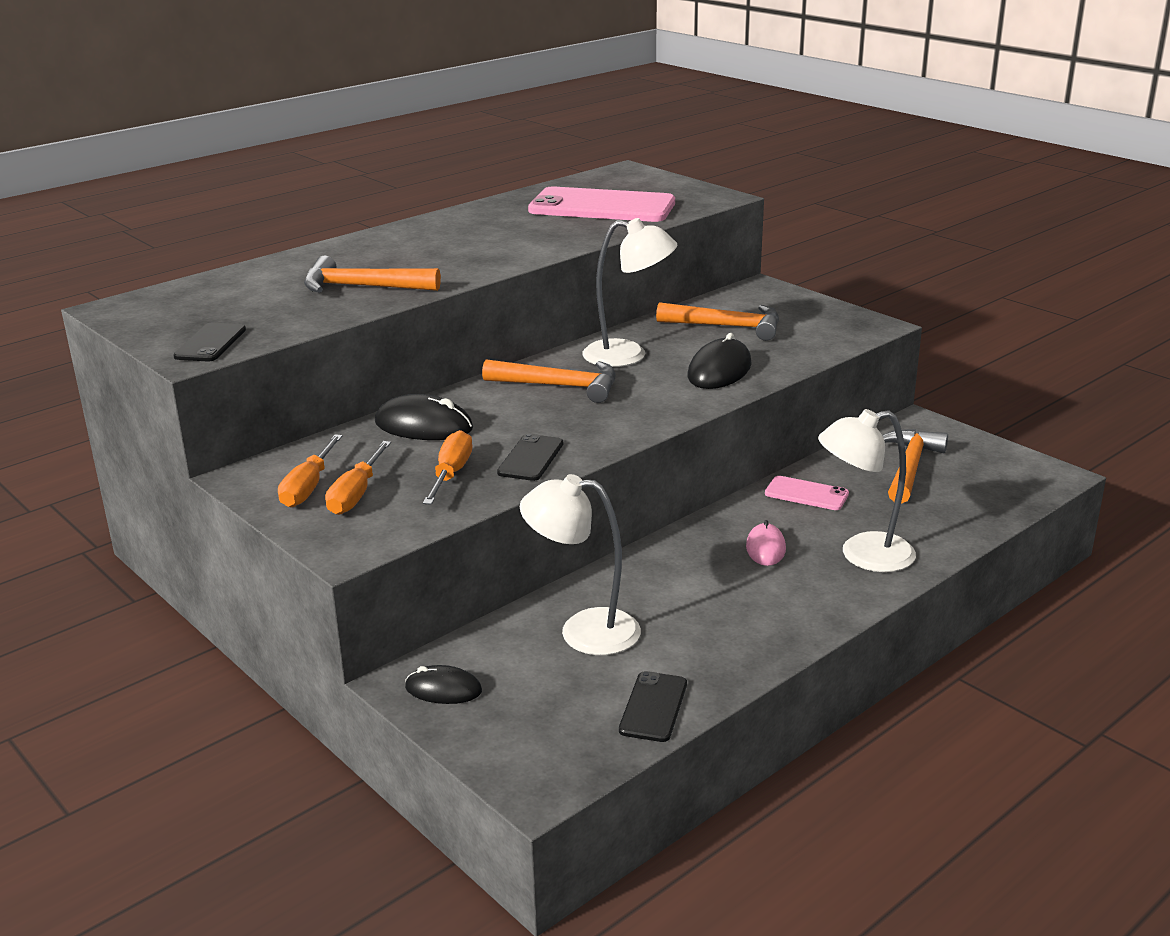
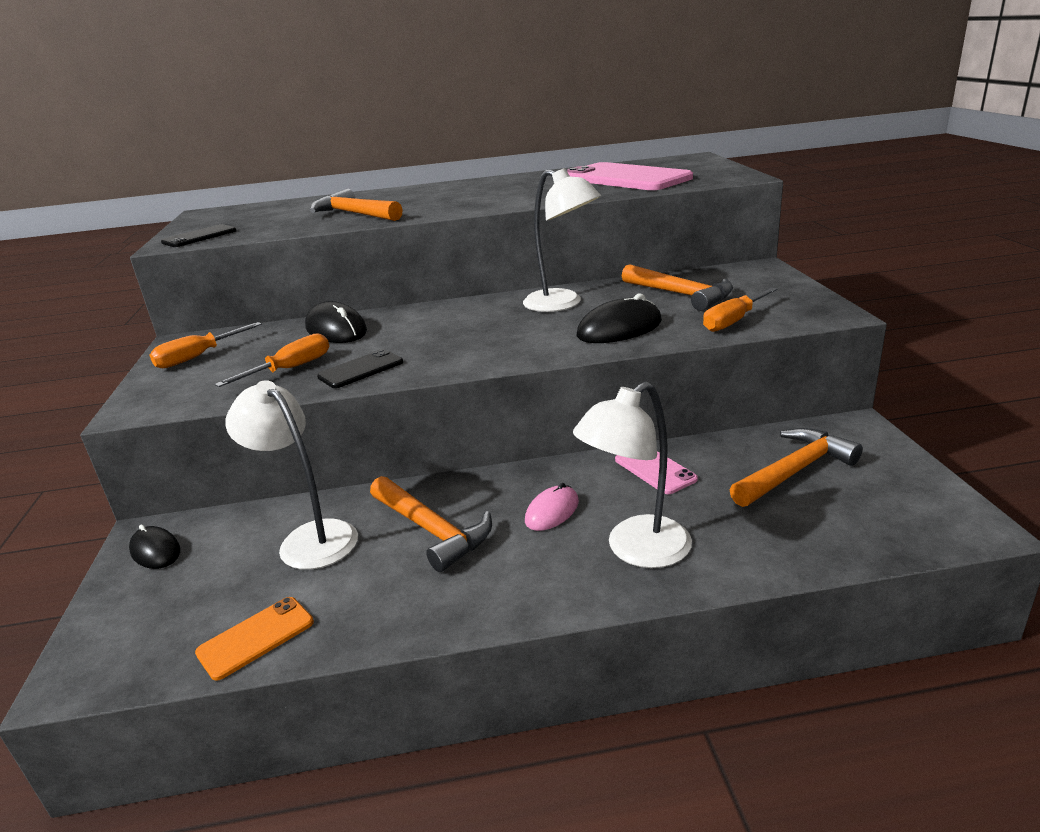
camera: 35 degrees right, 0 degrees up
(356, 494) = (213, 369): orange screwdriver -> orange screwdriver (733, 321)
(559, 386) = (473, 318): orange hammer -> orange hammer (432, 530)
(653, 707) = (256, 637): black phone -> orange phone
(862, 555) = (636, 550): white lamp -> white lamp turned 60 degrees counterclockwise

